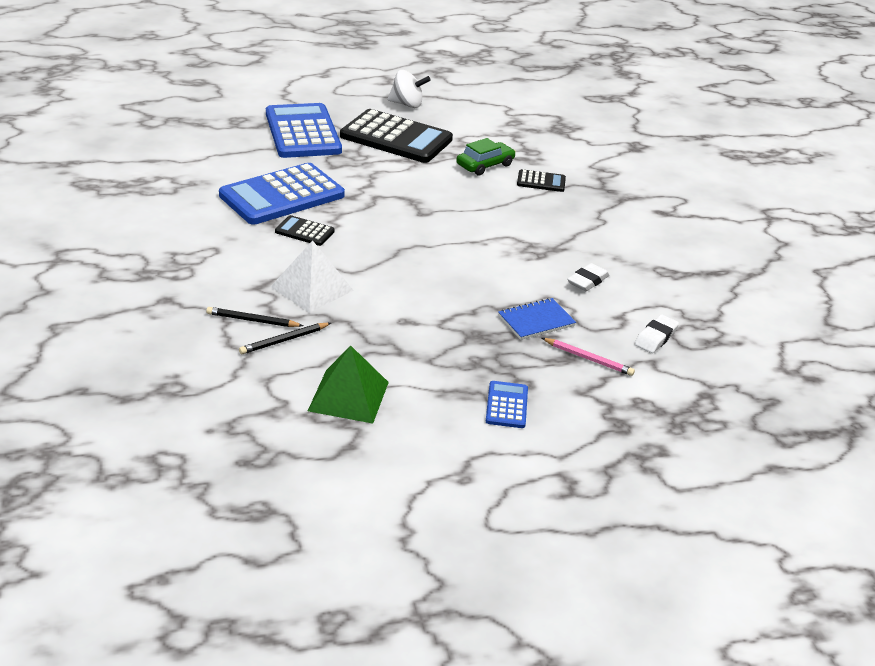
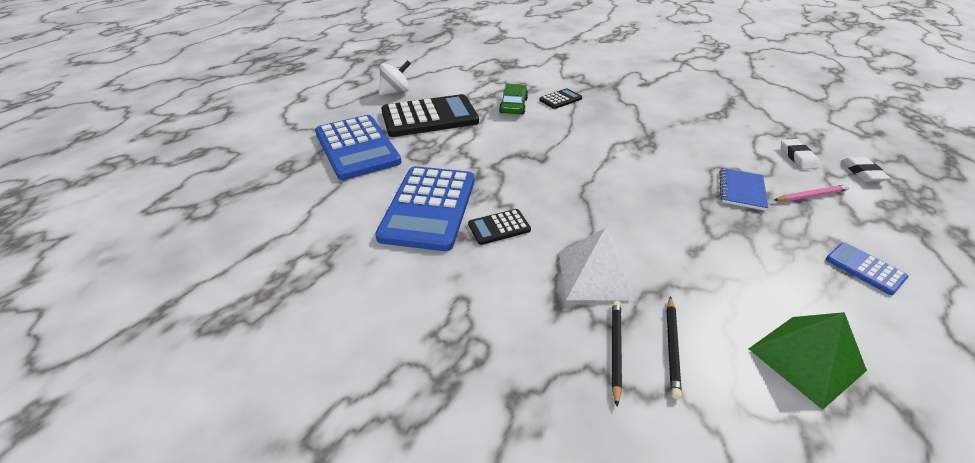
camera: 40 degrees left, 5 degrees up
(252, 320) = (616, 349): black pencil -> black pencil turned 135 degrees clockwise
(302, 132) = (357, 147): blue calculator -> blue calculator turned 150 degrees counterclockwise
(587, 281) = (703, 145): white eraser -> white eraser (862, 172)

